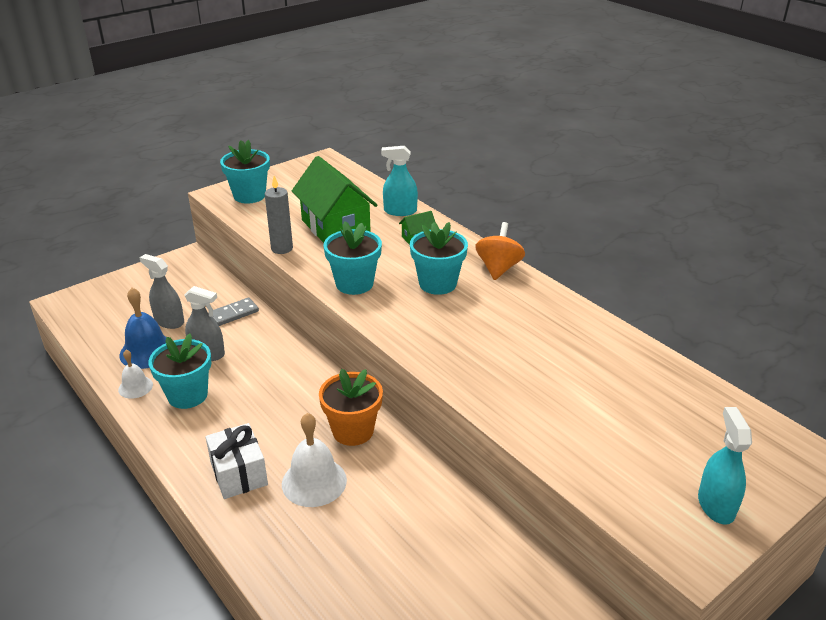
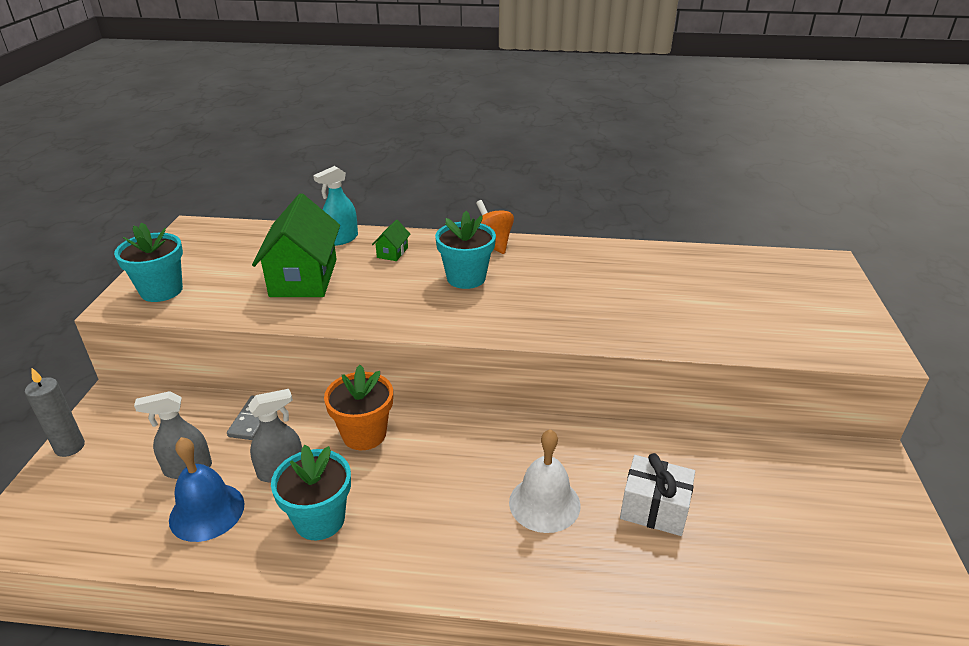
camera: 45 degrees left, 0 degrees up
(135, 387) = (248, 552): white bell -> none
(239, 473) = (475, 547): white gift -> white gift (654, 509)
(282, 248) = (280, 319): grey candle -> grey candle (70, 447)
(335, 227) = (304, 277): green house -> green house turned 75 degrees clockwise
(353, 431) = (512, 443): orange flower pot -> orange flower pot (364, 434)
(354, 284) = (399, 313): turquoise flower pot -> none
(716, 505) = (842, 317): turquoise spray bottle -> none

